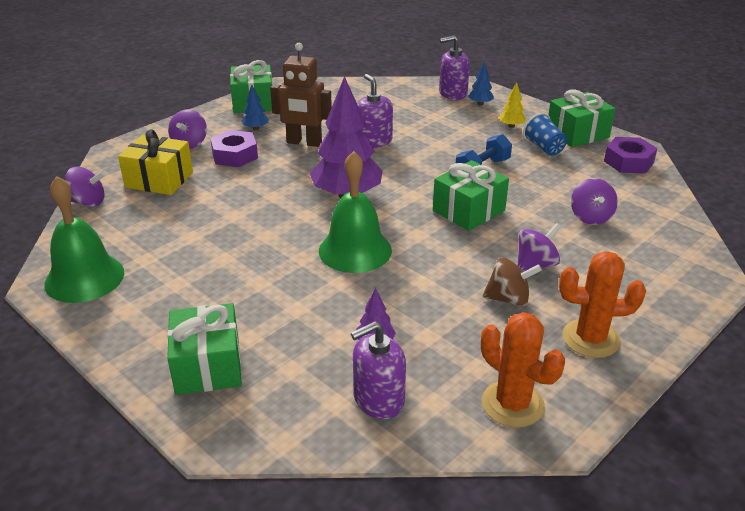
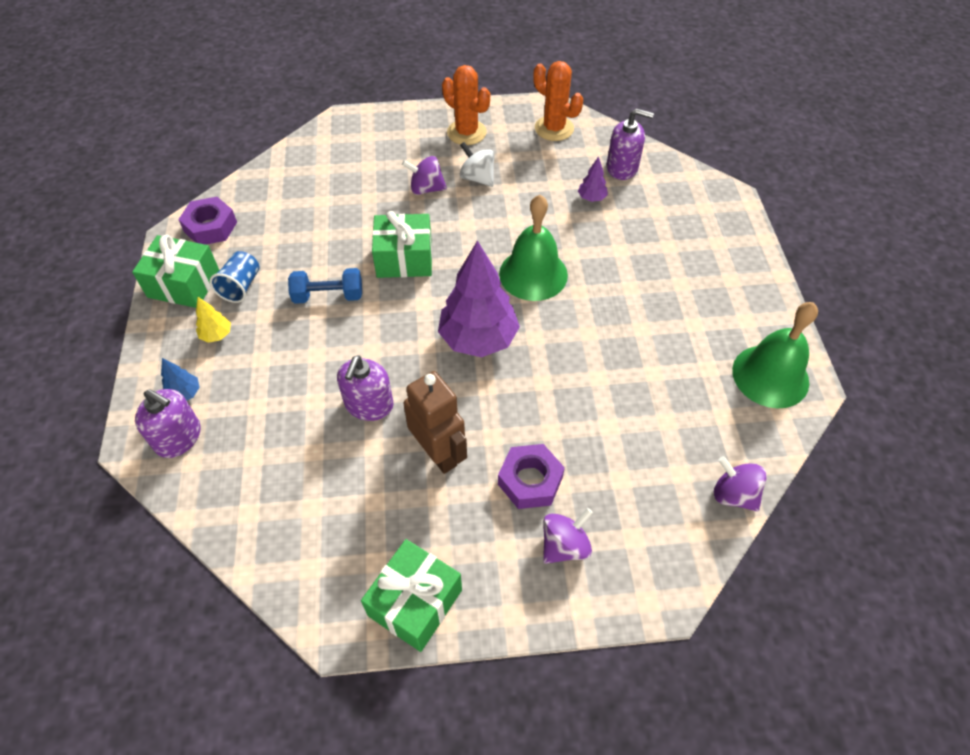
camera: 140 degrees left, 20 degrees up
(159, 180) = (639, 487): yellow gift -> none
(208, 365) = (709, 241): green gift -> none
(256, 128) = (465, 525): blue tree -> none
(508, 299) = (477, 178): brown spinning top -> white spinning top
(512, 404) = (554, 128): orange cactus -> orange cactus turned 45 degrees counterclockwise
(590, 217) = (331, 199): purple spinning top -> none

